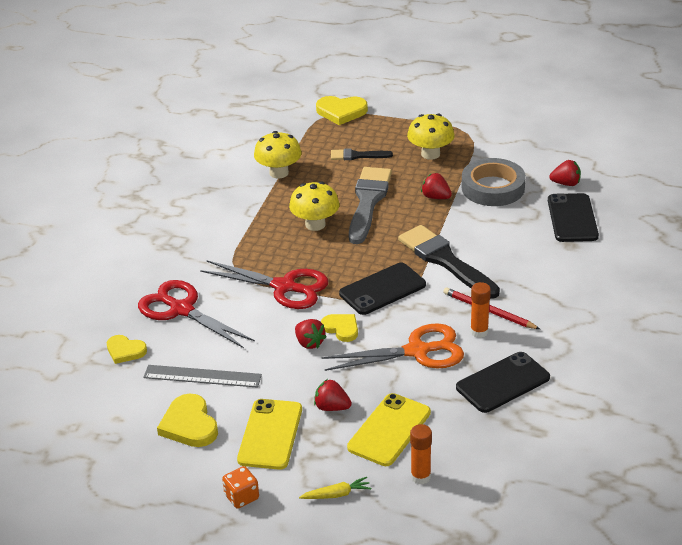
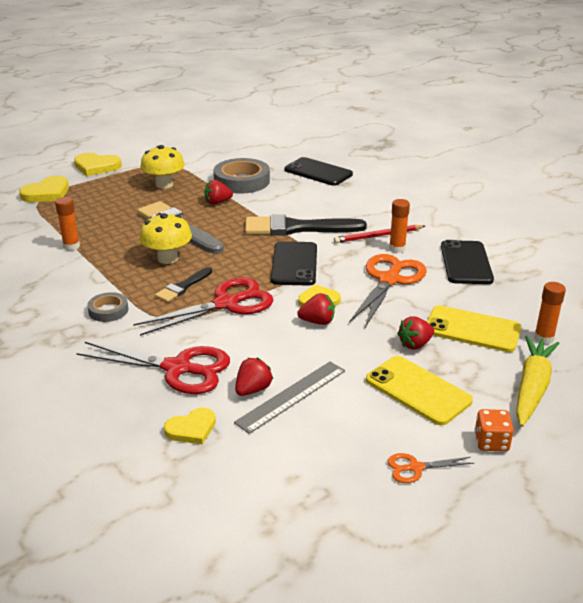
camera: 55 degrees left, 5 degrees down
(178, 470) = (415, 468): none -> orange scissors
(181, 309) = (178, 368): red scissors -> red scissors turned 150 degrees counterclockwise
(189, 425) = (354, 432): yellow heart -> yellow heart (96, 167)
(216, 240) = (108, 310): none -> grey tape
(279, 173) = (71, 246): yellow mushroom -> orange glue stick
(336, 494) = (532, 387): yellow carrot -> yellow carrot, size x1.95
(357, 156) = (113, 209): black brush -> black brush (183, 287)
(389, 430) = (472, 329): yellow phone -> yellow phone turned 45 degrees counterclockwise
(566, 183) = (278, 160): red strawberry -> red strawberry (253, 389)

